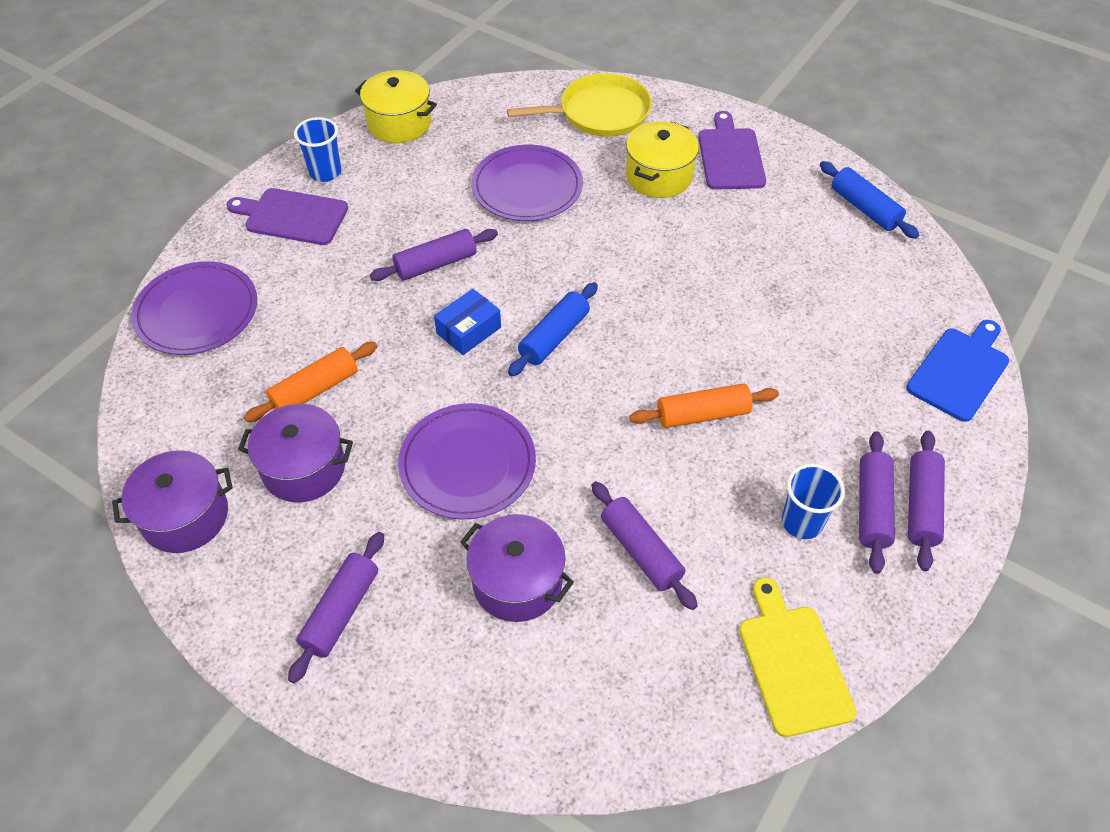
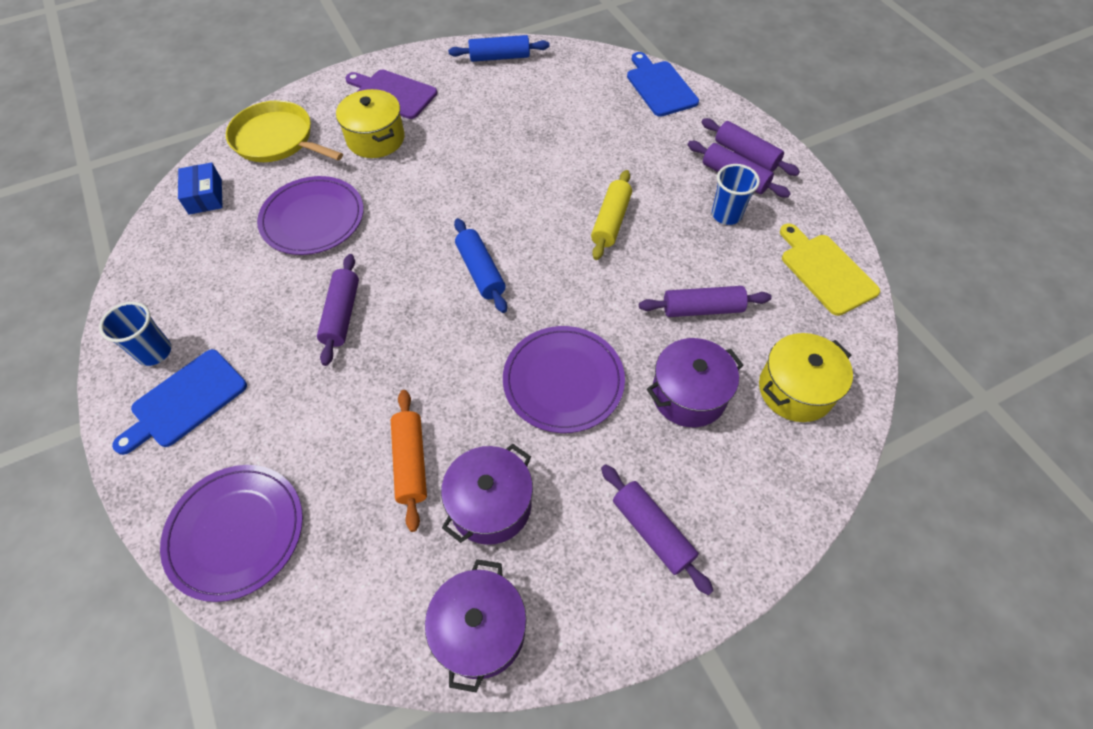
camera: 60 degrees left, 5 degrees up
(292, 216) = (185, 401): purple cutting board -> blue cutting board
(399, 123) = (150, 271): yellow pot -> yellow pot (795, 390)
(468, 330) = (431, 323): blue box -> blue box (205, 196)
(599, 113) = (277, 139): yellow pan -> yellow pan turned 75 degrees counterclockwise
(702, 414) = (610, 221): orange rolling pin -> yellow rolling pin
(793, 663) = (825, 271): yellow cutting board -> yellow cutting board turned 45 degrees clockwise

